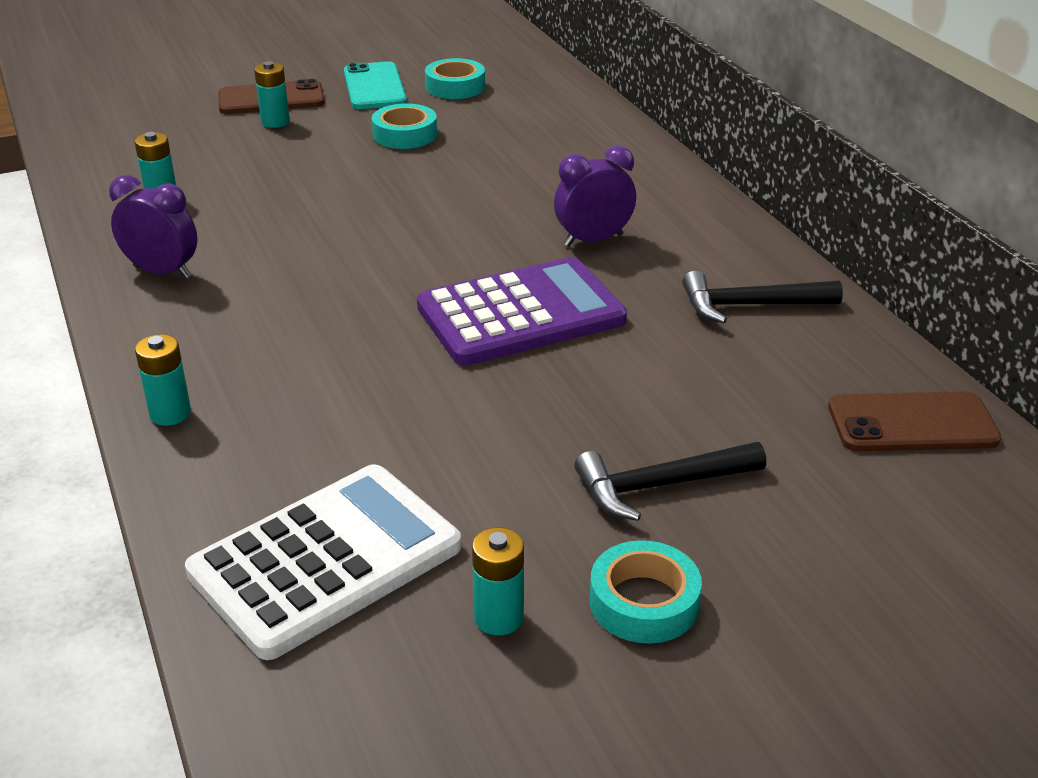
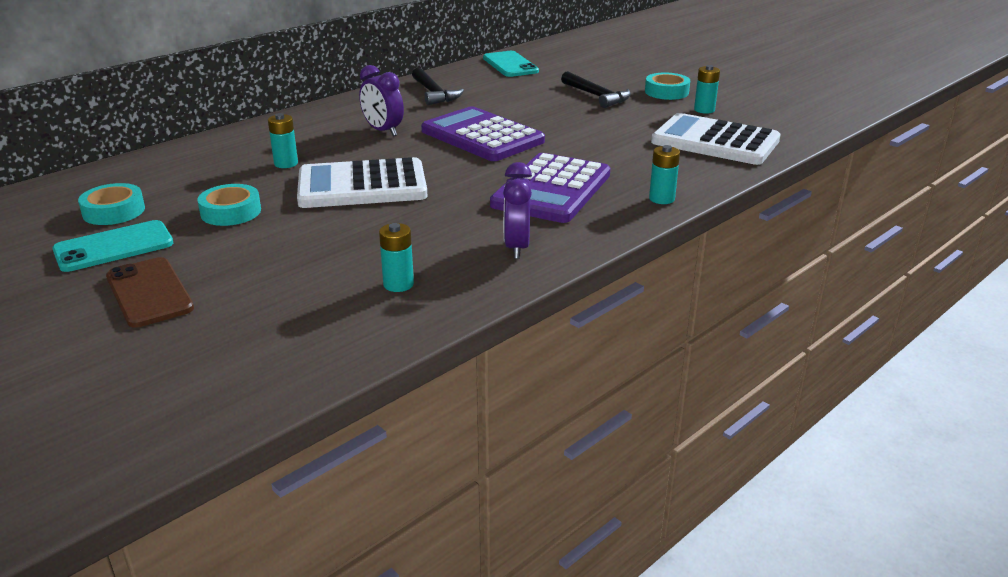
camera: 110 degrees left, 5 degrees down
(275, 122) = (212, 275): turquoise battery -> turquoise battery (286, 163)
(285, 329) = (551, 190): none -> purple calculator
(412, 205) = (362, 186): none -> white calculator
(912, 423) = (510, 65): brown phone -> turquoise phone

